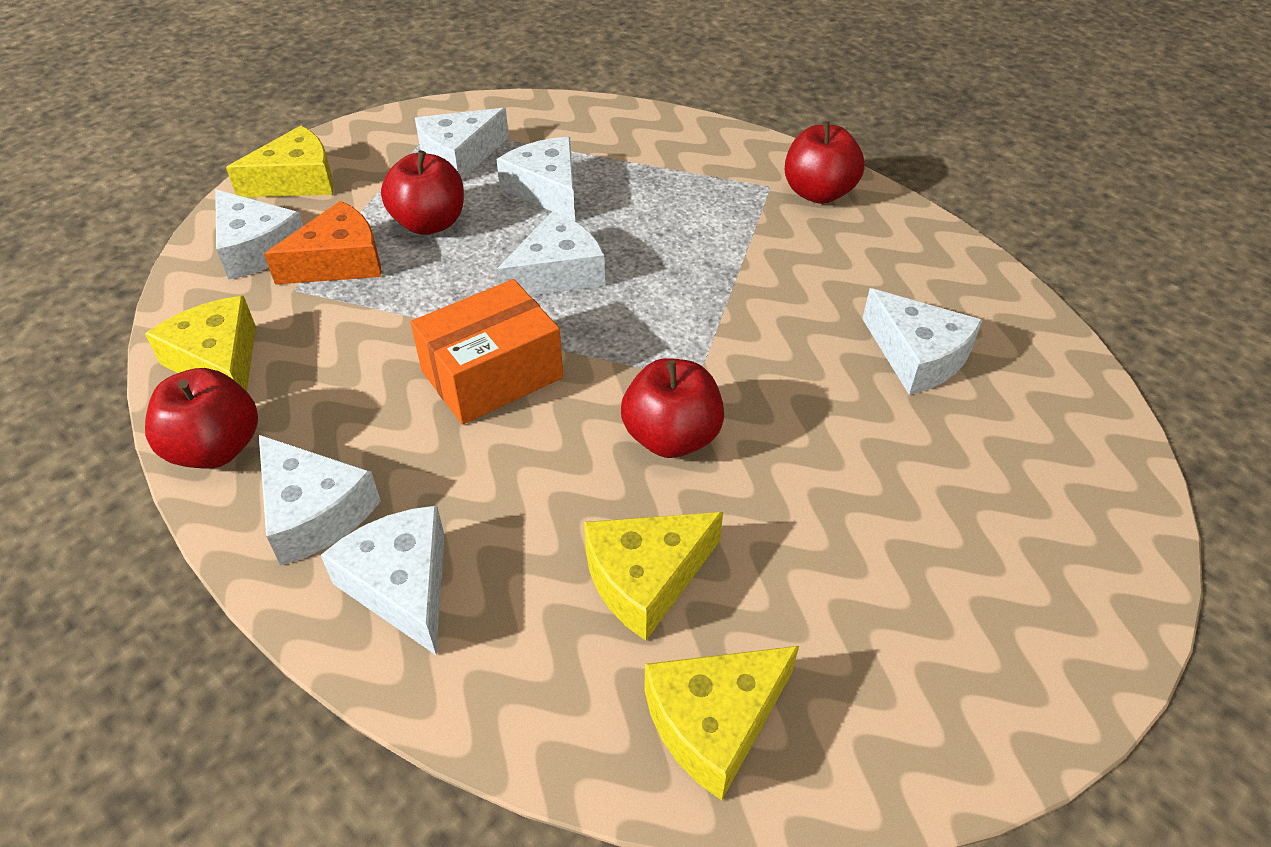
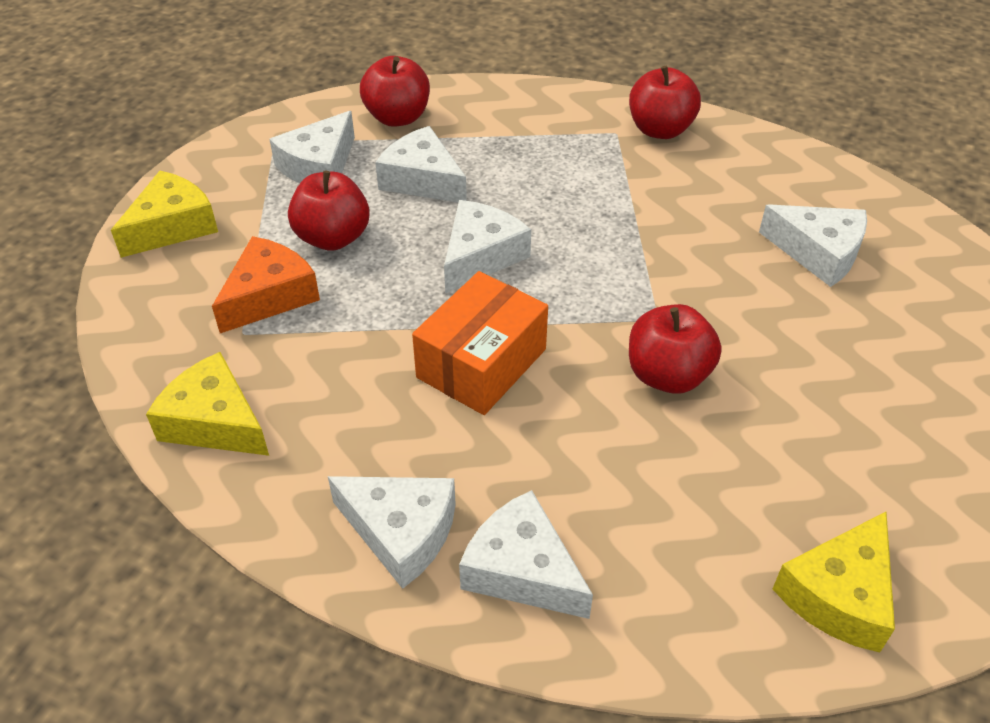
camera: 20 degrees left, 0 degrees up
(216, 448) = (269, 503): red apple -> red apple (397, 117)
(256, 248) = (177, 303): white cheese -> none
(645, 578) = (718, 499): yellow cheese -> none

